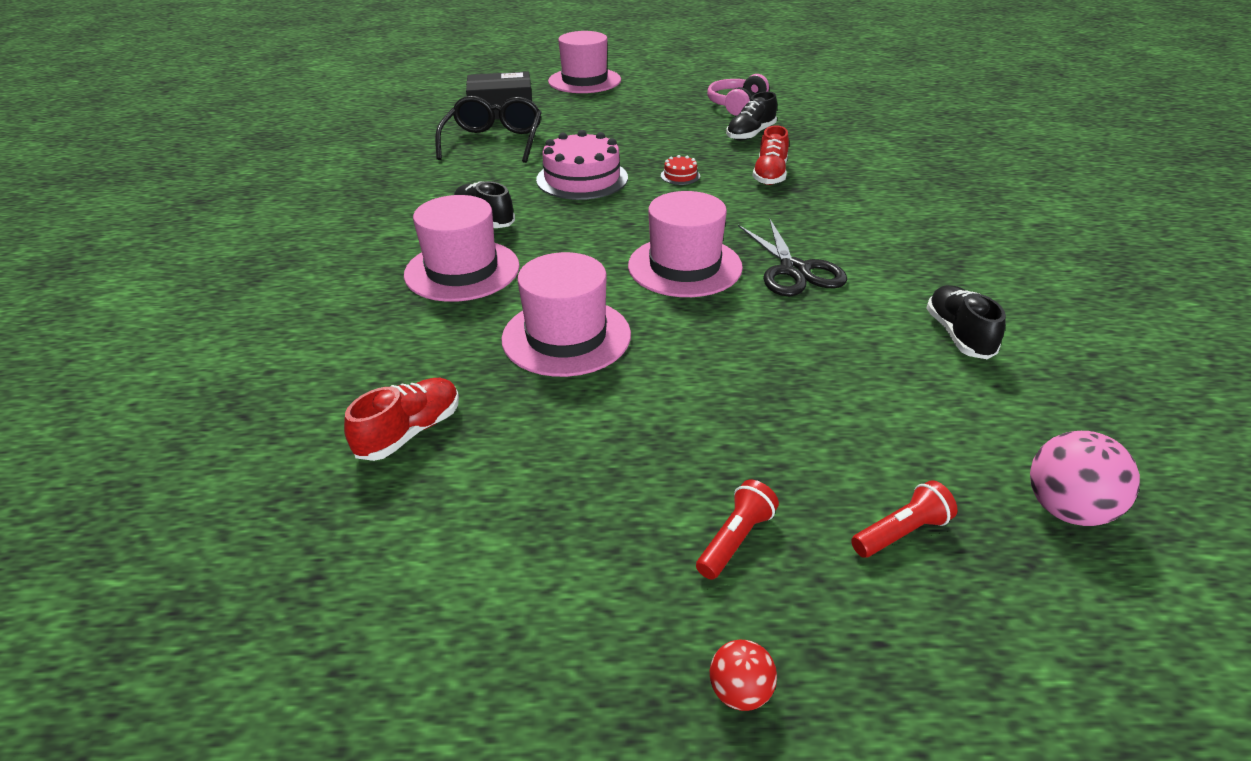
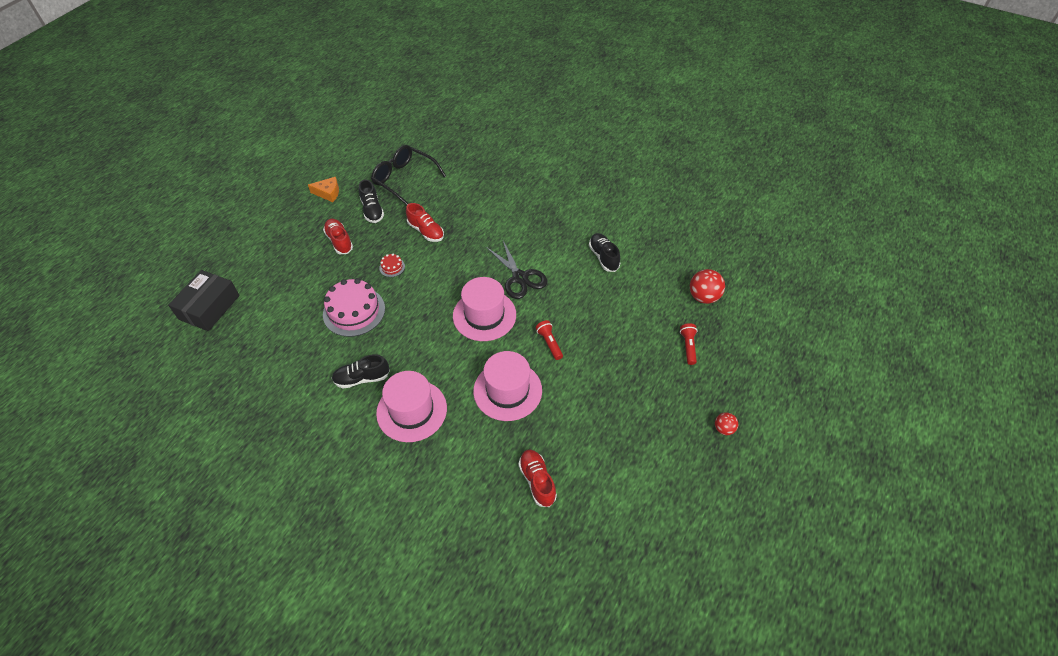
camera: 60 degrees left, 15 degrees up
(493, 141) = (257, 332): black glasses -> black glasses (404, 179)
(584, 81) = (207, 241): pink hat -> none
(675, 135) = (339, 241): none -> red shoe
(735, 539) = (665, 395): red flashlight -> red flashlight (549, 343)
(736, 105) = (328, 193): pink headphones -> orange cheese
(794, 270) = (520, 278): black scissors -> black scissors turned 45 degrees clockwise
(958, 335) = (603, 257): black shoe -> black shoe turned 45 degrees clockwise
(1066, 509) = (703, 297): pink ball -> red ball

